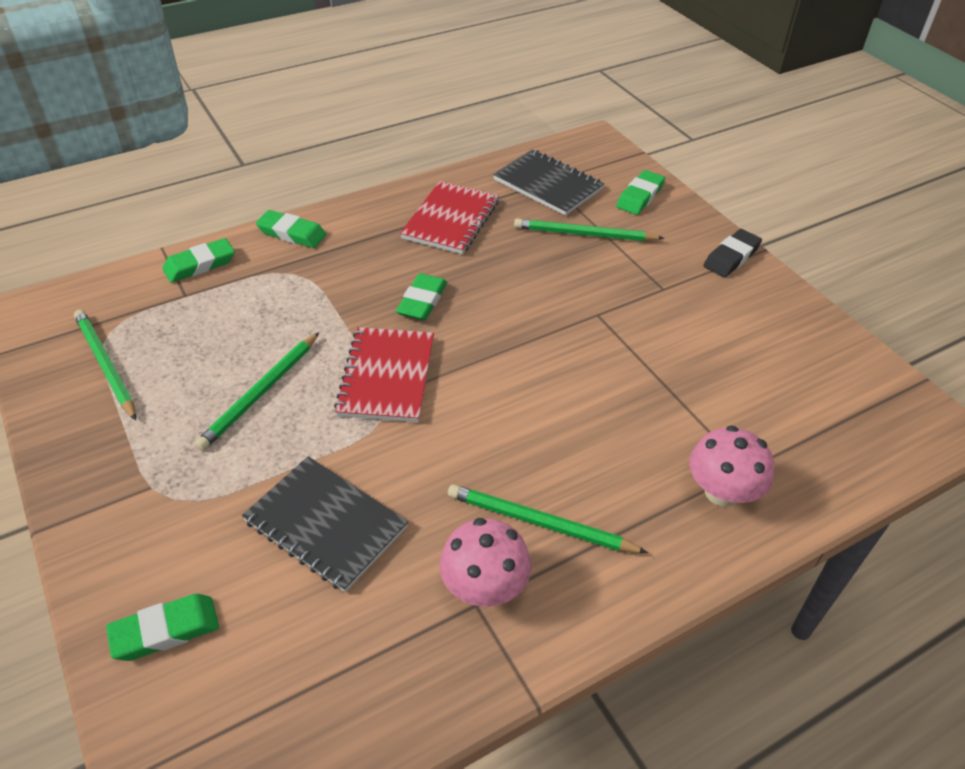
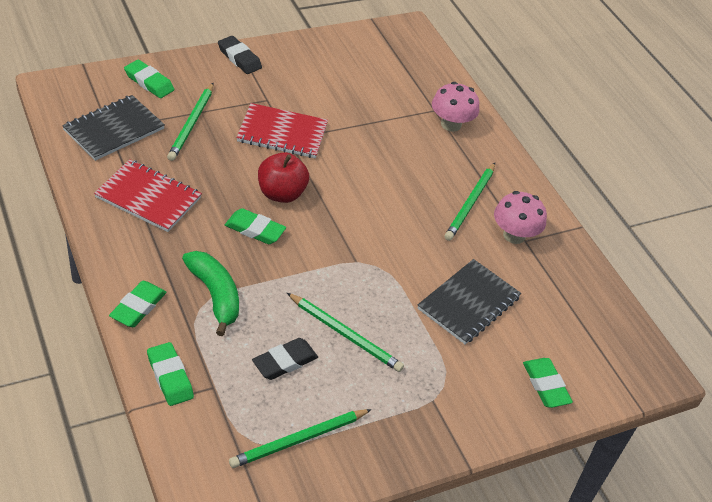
camera: 90 degrees left, 0 degrees up
(218, 344) = (285, 362): none -> black eraser
(313, 282) = (215, 295): none -> green banana
(386, 376) = (337, 260): red notebook -> red notebook (282, 133)
(491, 317) = (281, 194): none -> red apple

